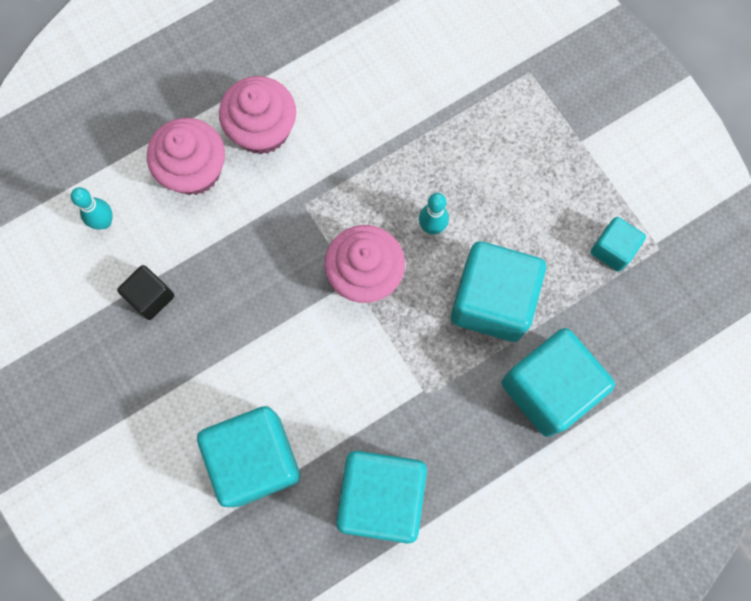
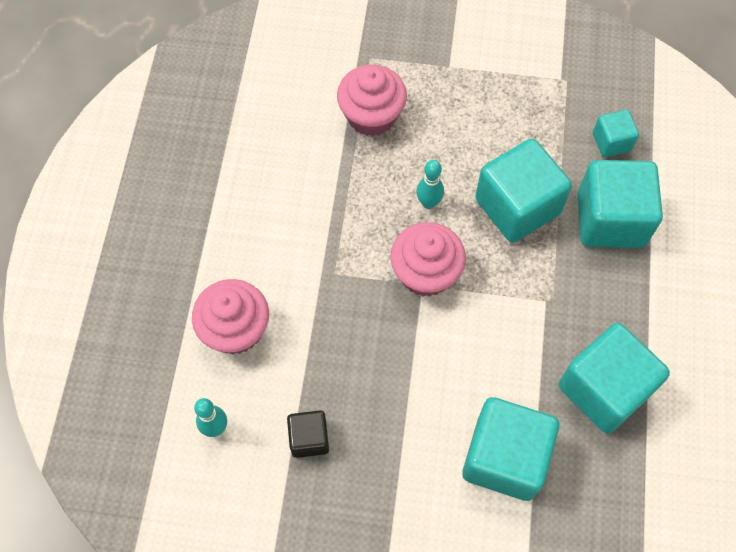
camera: 50 degrees left, 10 degrees down
(262, 130) = (249, 257): pink cupcake -> pink cupcake (371, 116)
(612, 249) = (543, 107): turquoise cube -> turquoise cube (611, 142)

